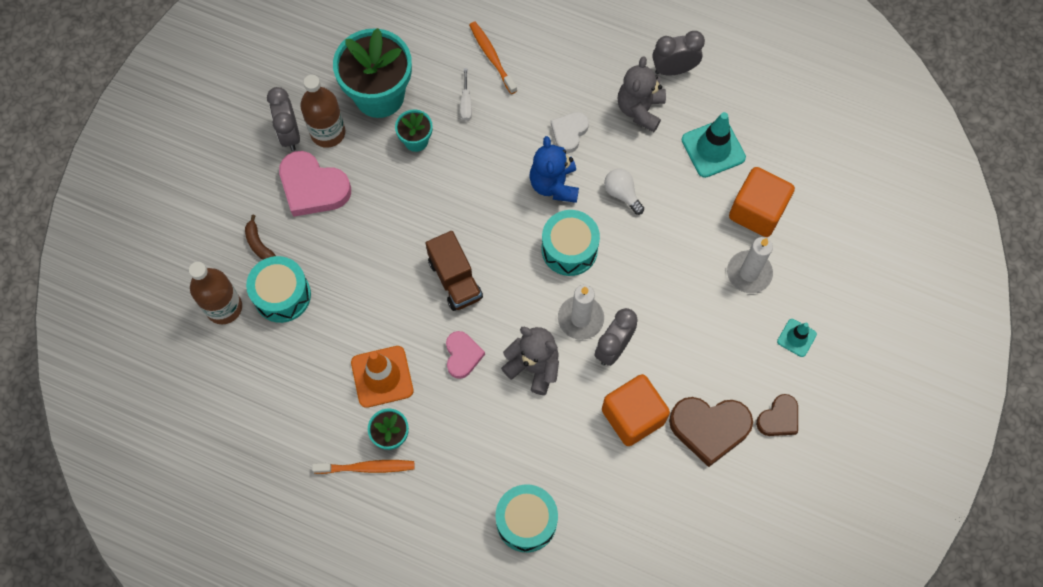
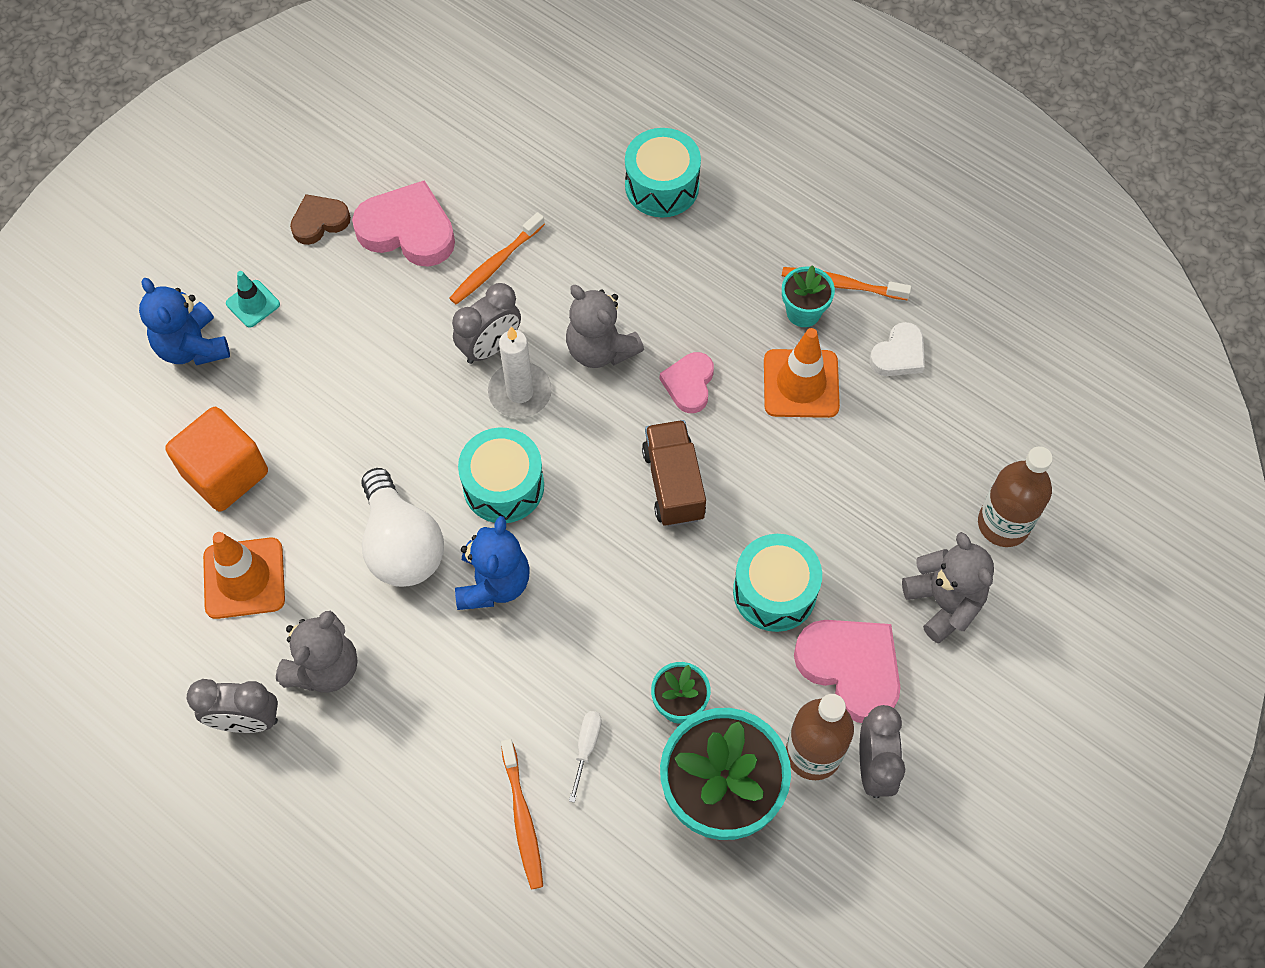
camera: 165 degrees left, 5 degrees down
(258, 244) = (944, 602): brown banana -> grey teddy bear
(282, 295) = (919, 521): turquoise drum -> turquoise drum (774, 592)
(569, 133) = (444, 657): white heart -> white heart (899, 354)
(622, 194) = (401, 545): white light bulb -> white light bulb, size x1.83
(633, 416) = (495, 264): orange cube -> orange toothbrush
(709, 428) = (408, 230): brown heart -> pink heart
(713, 149) = (244, 578): turquoise traffic cone -> orange traffic cone
(749, 273) = (275, 395): white candle -> none
(823, 294) = (192, 347): none -> blue teddy bear

